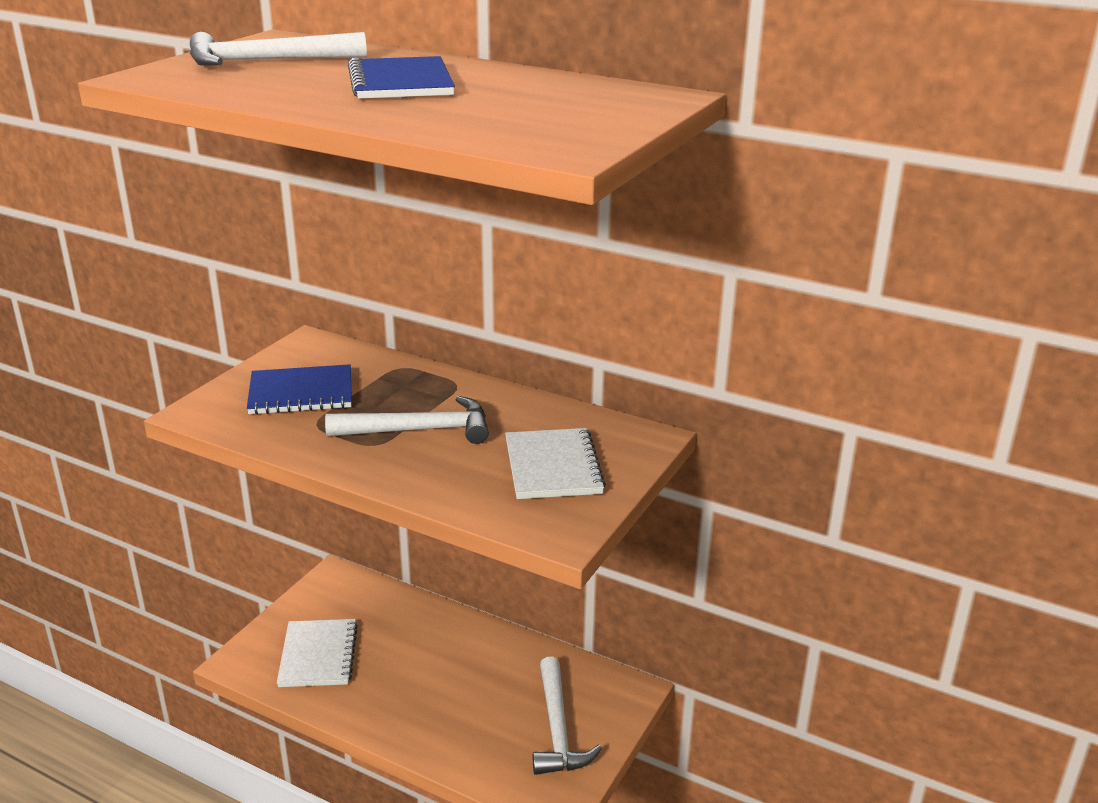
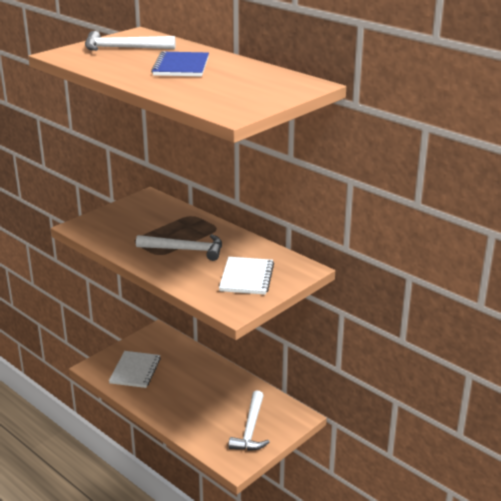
camera: 15 degrees right, 0 degrees up
(301, 393) = (133, 223): blue notebook -> none

